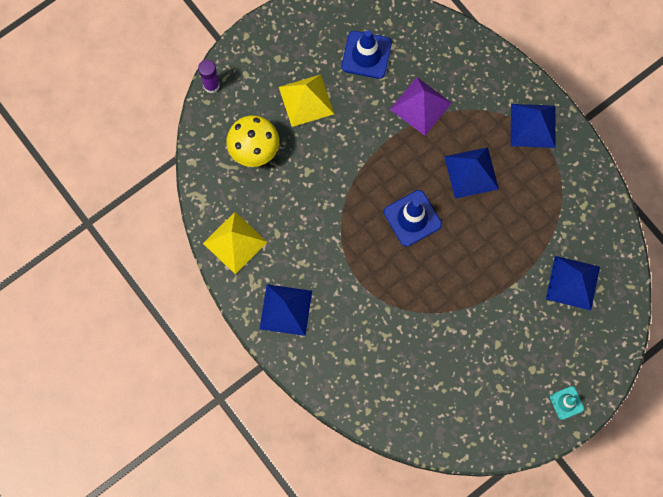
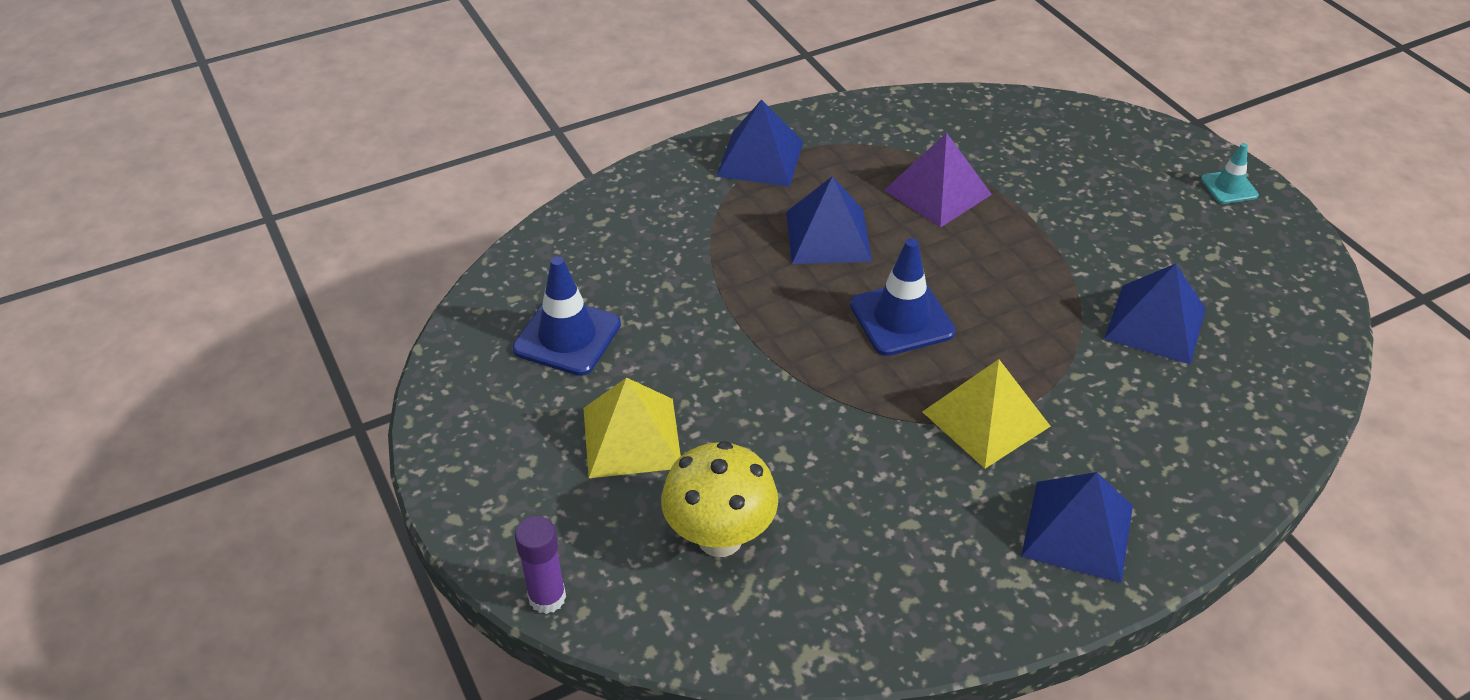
camera: 80 degrees left, 30 degrees down
(235, 242) = (923, 602): yellow pyramid -> yellow pyramid (986, 419)
(420, 106) = (690, 279): purple pyramid -> purple pyramid (938, 192)
(572, 282) = (1030, 155): blue pyramid -> blue pyramid (1155, 323)

